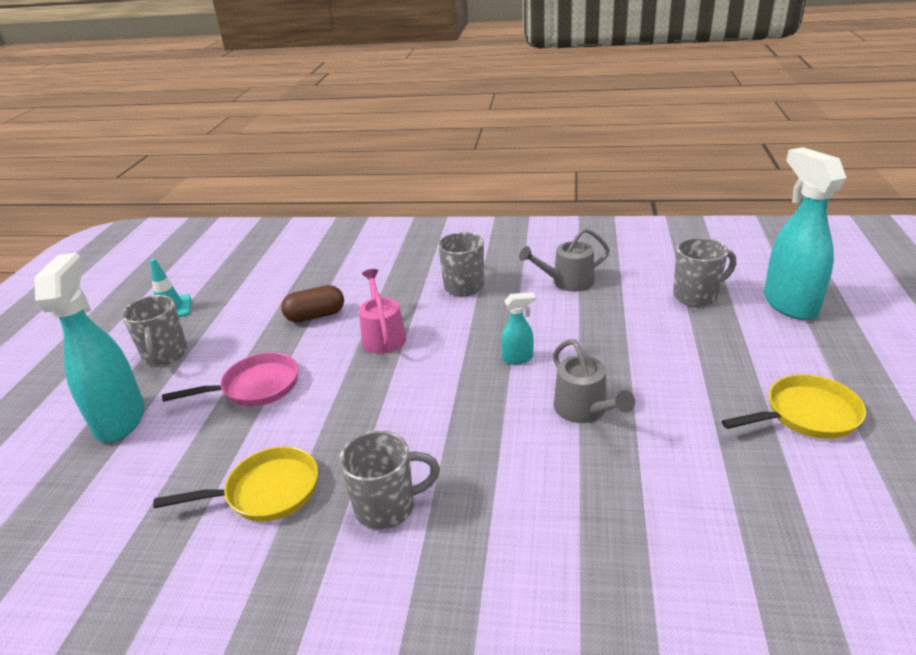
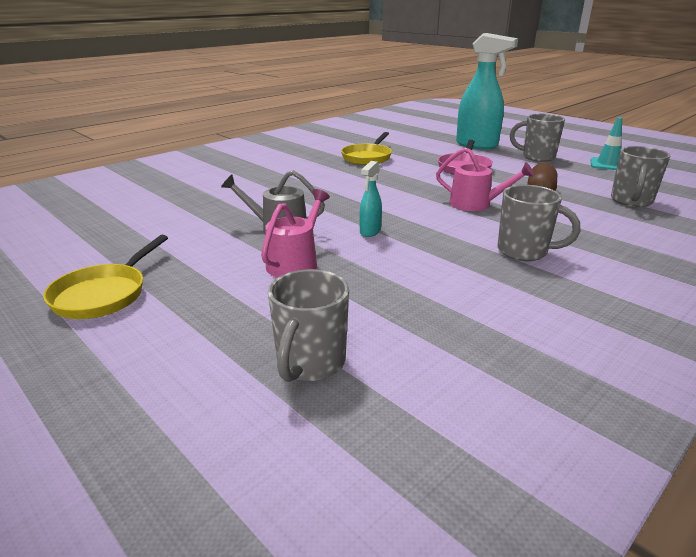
camera: 125 degrees right, 5 degrees down
(387, 507) = (312, 171): grey mug -> grey mug (631, 201)
(568, 282) = (461, 302): grey watering can -> none
(621, 362) = (295, 262): none -> pink watering can
(789, 304) = (177, 421): turquoise spray bottle -> none

